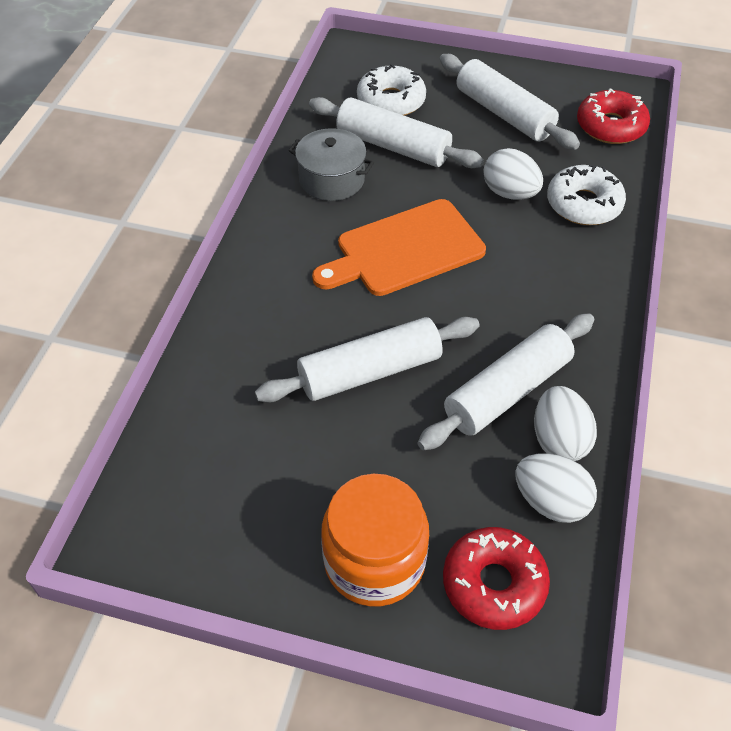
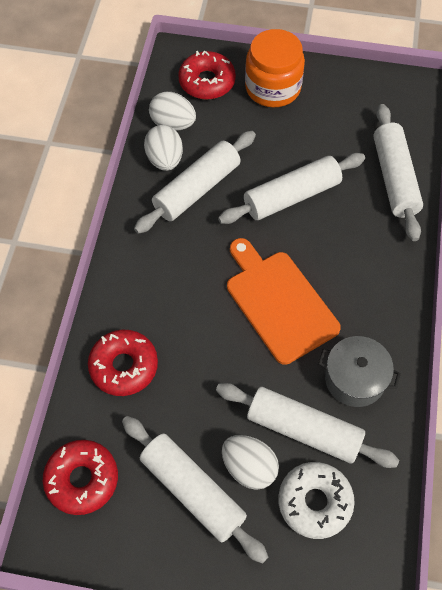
camera: 175 degrees right, 10 degrees up
(215, 386) = (394, 178): none -> white rolling pin
(405, 250) = (278, 302): orange cutting board -> orange cutting board turned 90 degrees counterclockwise
(510, 193) = (190, 374): white egg -> white egg (249, 467)
(583, 204) = (124, 366): white donut -> red donut

